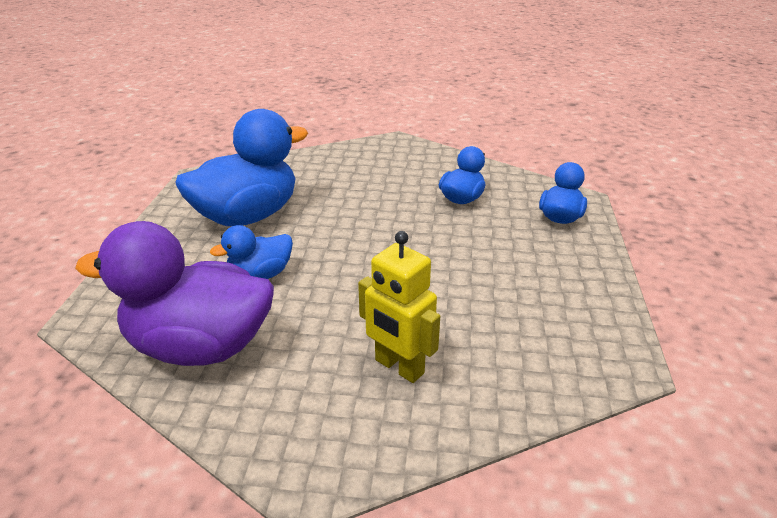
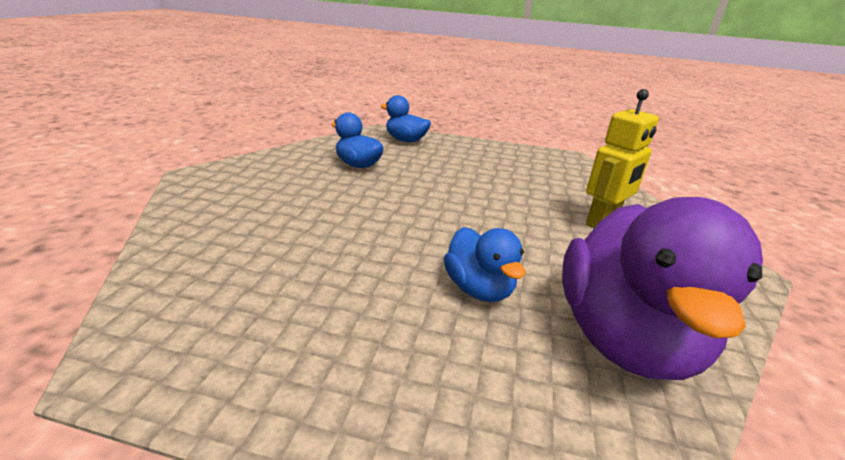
camera: 85 degrees left, 5 degrees down
(247, 216) = (324, 298): blue duck -> none

